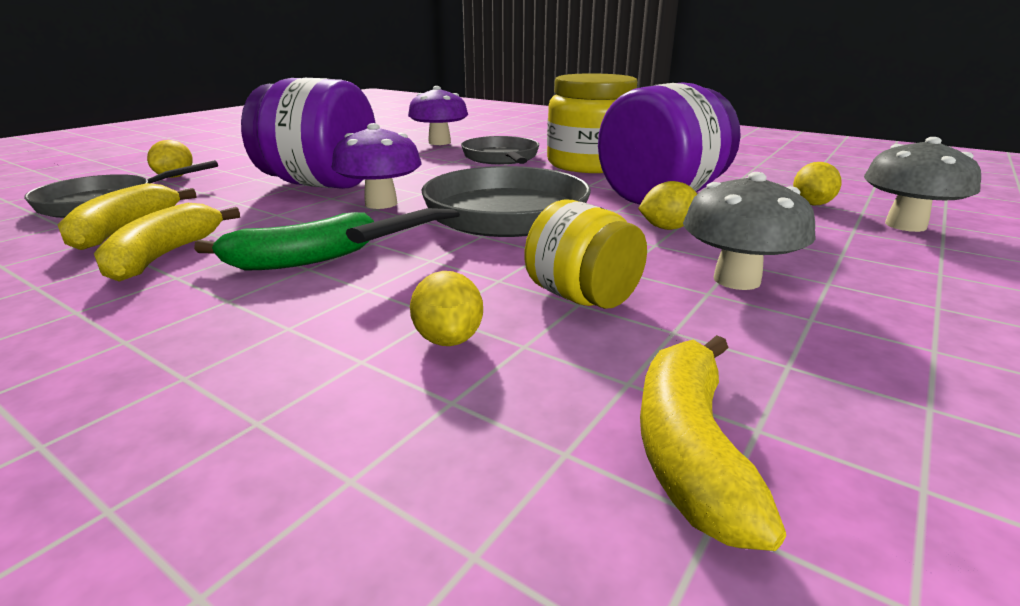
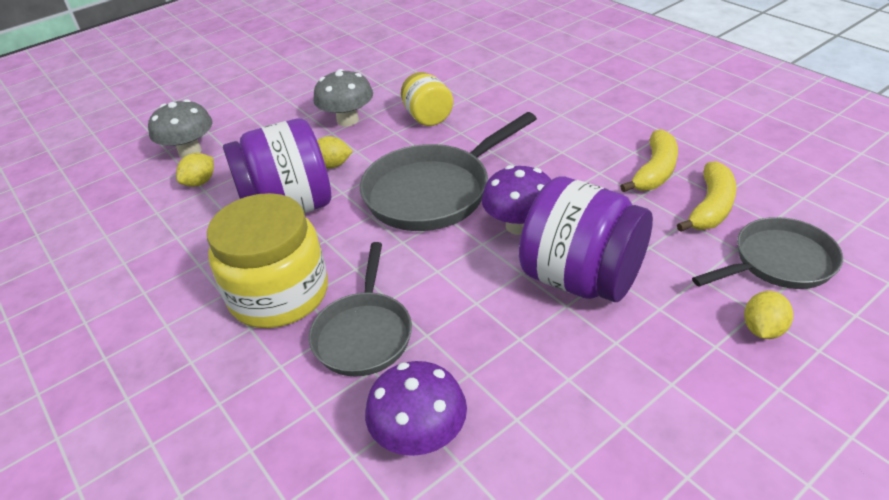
camera: 160 degrees left, 15 degrees up
(301, 260) = (567, 158): green banana -> none
(448, 339) = (494, 103): yellow lemon -> none
(689, 449) = (437, 66): yellow banana -> none

